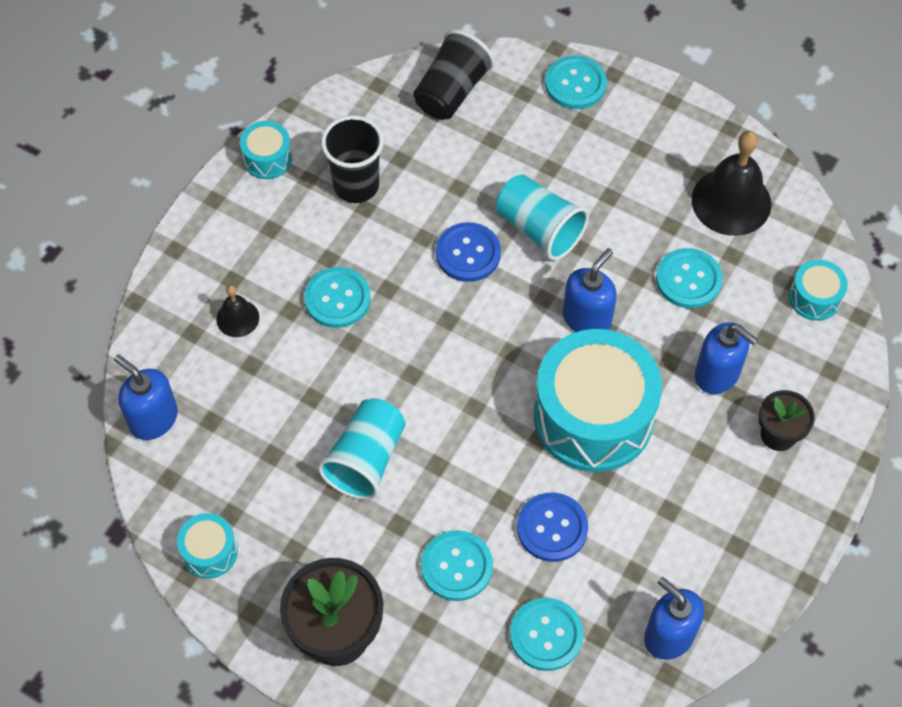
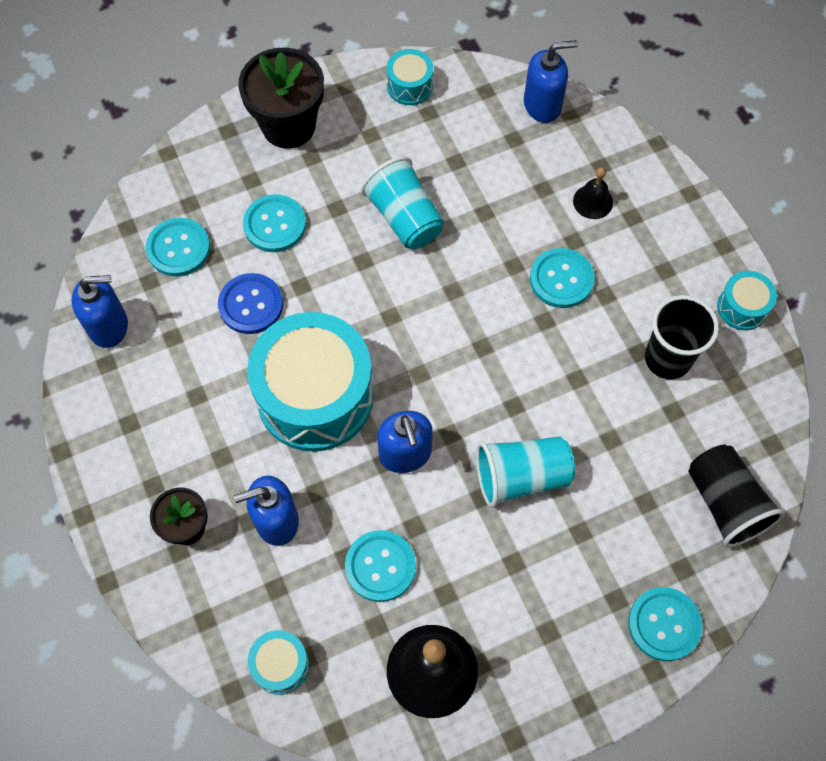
camera: 125 degrees right, 5 degrees up
(468, 253) = (536, 403): blue button -> none

